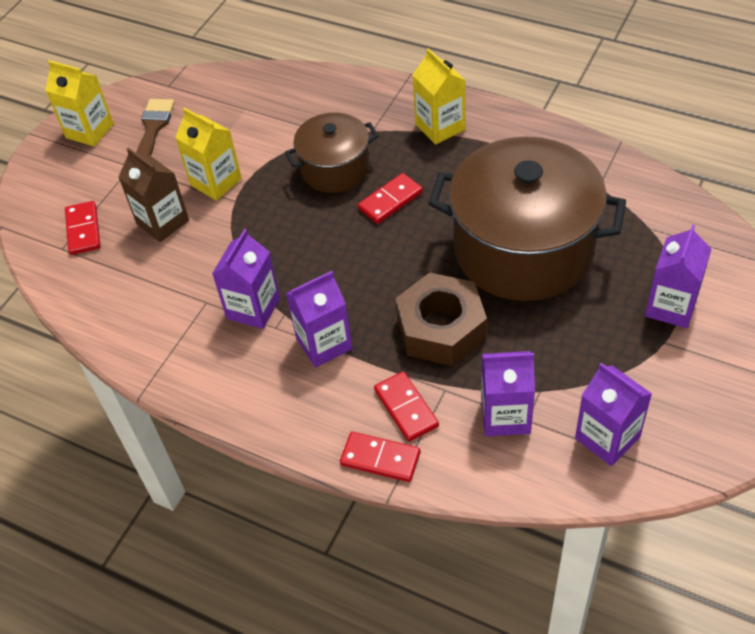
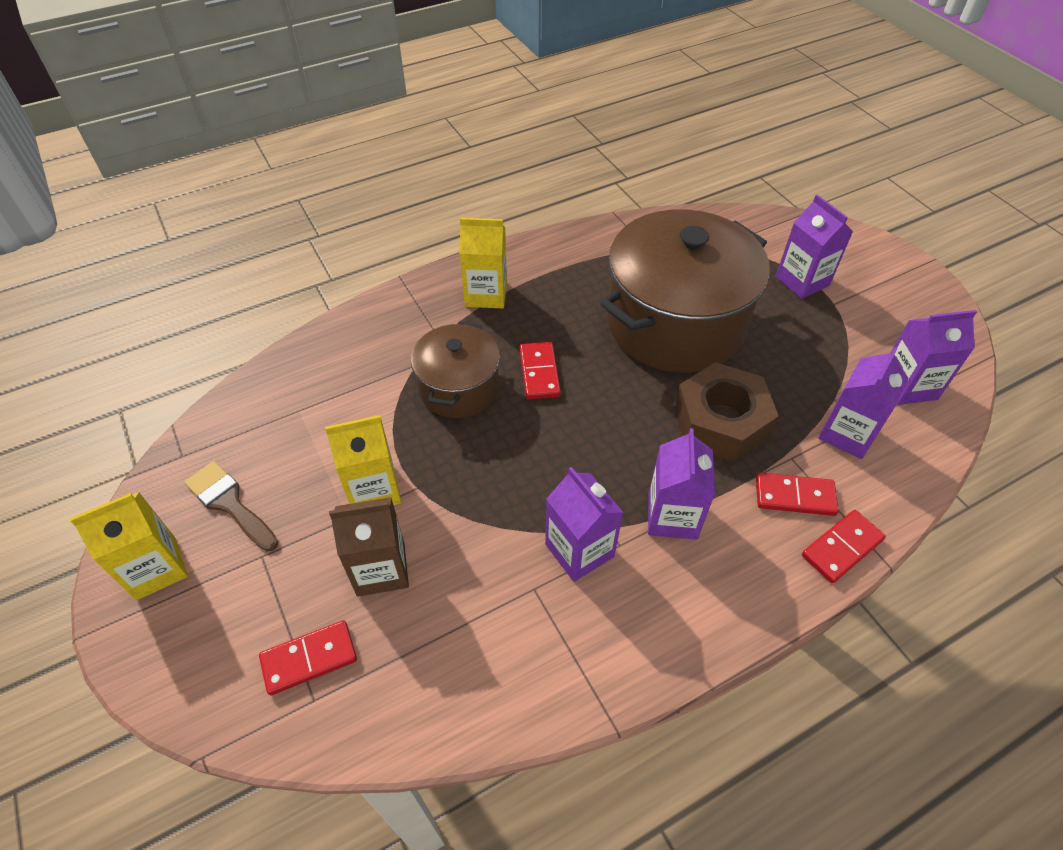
camera: 60 degrees left, 0 degrees up
(83, 230) = (309, 658): red domino -> red domino turned 45 degrees counterclockwise

